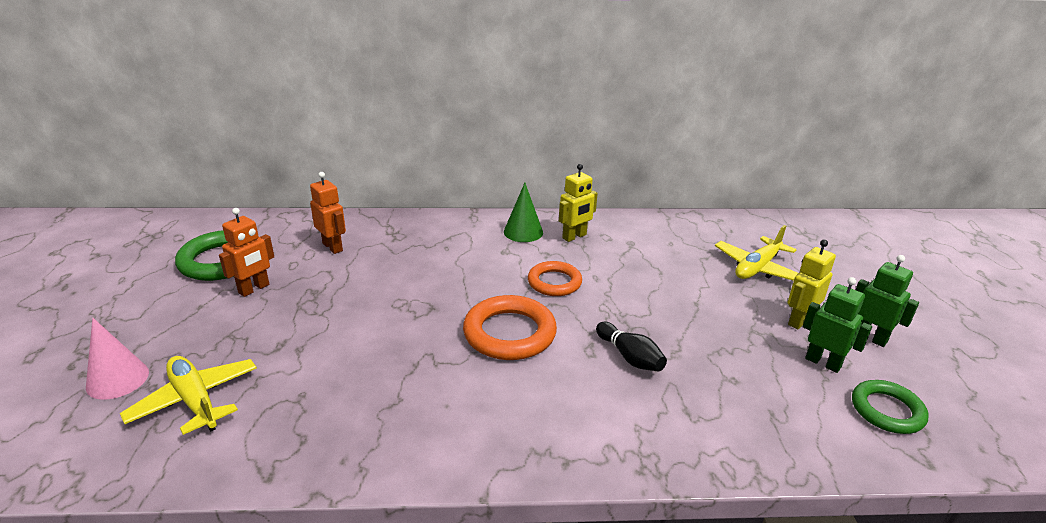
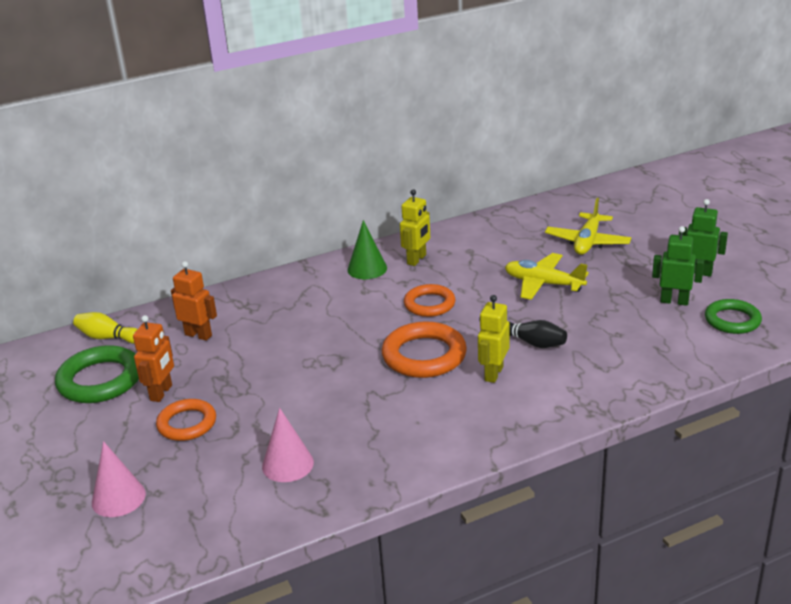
camera: 20 degrees left, 0 degrees up
(195, 401) = (207, 488): yellow plane -> yellow plane (543, 284)
(244, 326) = (187, 424): none -> orange ring
(264, 227) = (108, 337): none -> yellow bowling pin
(286, 404) = (287, 464): none -> pink cone
(799, 321) = (641, 275): yellow robot -> yellow robot (493, 373)

